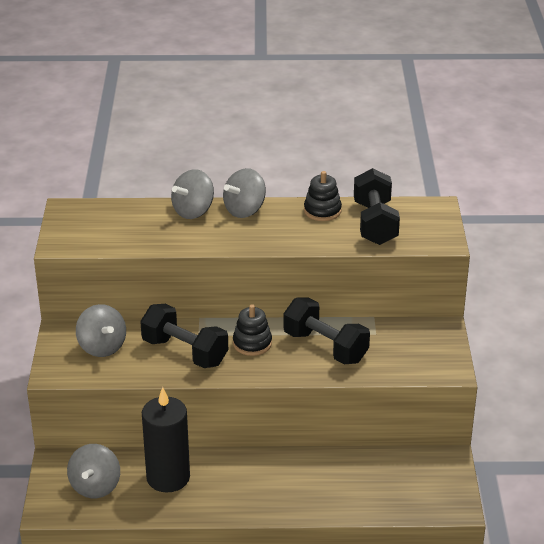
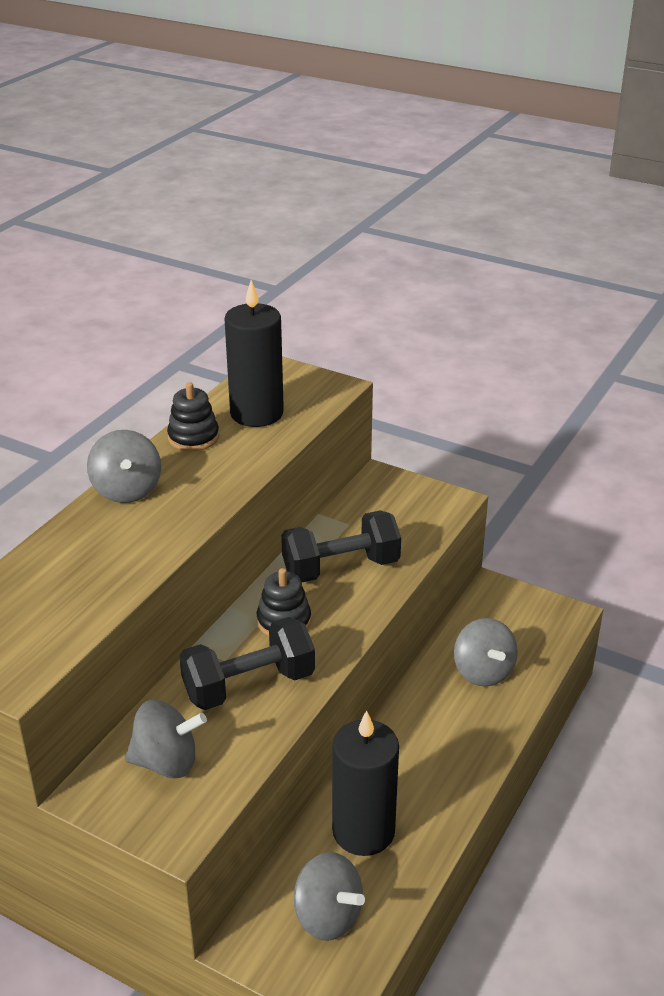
camera: 60 degrees left, 0 degrees up
(193, 211) = (81, 530): grey spinning top -> grey spinning top (483, 672)
(375, 223) = (256, 413): black dumbbell -> black candle

